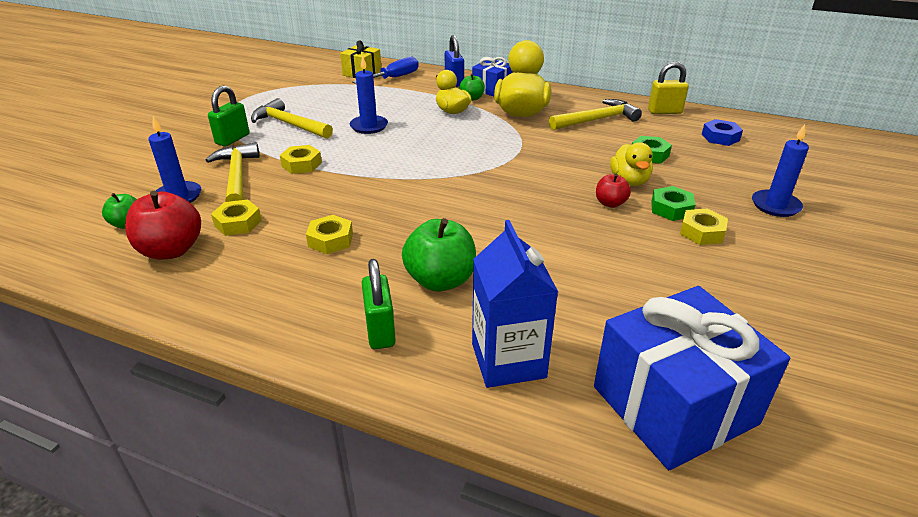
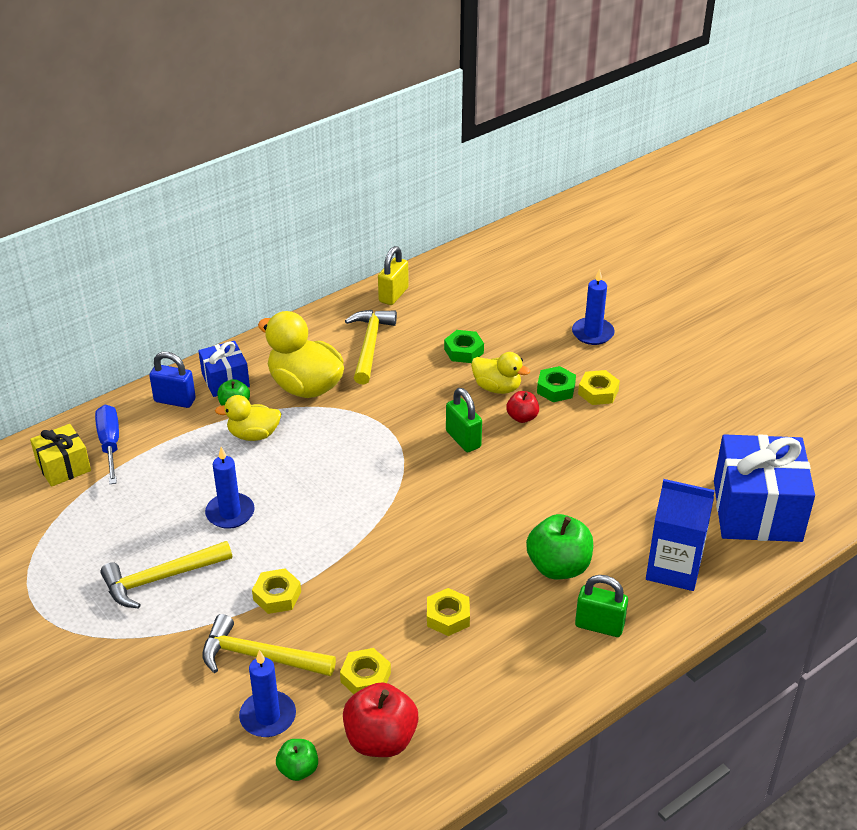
camera: 60 degrees left, 5 degrees up
(232, 139) = (156, 640): green padlock -> green padlock (463, 439)
(720, 137) = (470, 293): blue nut -> none

